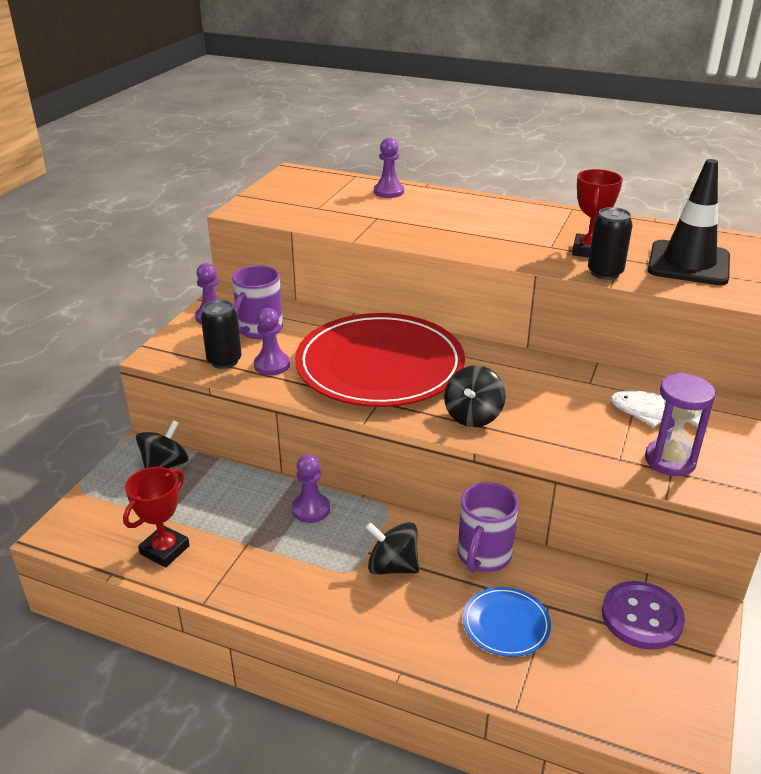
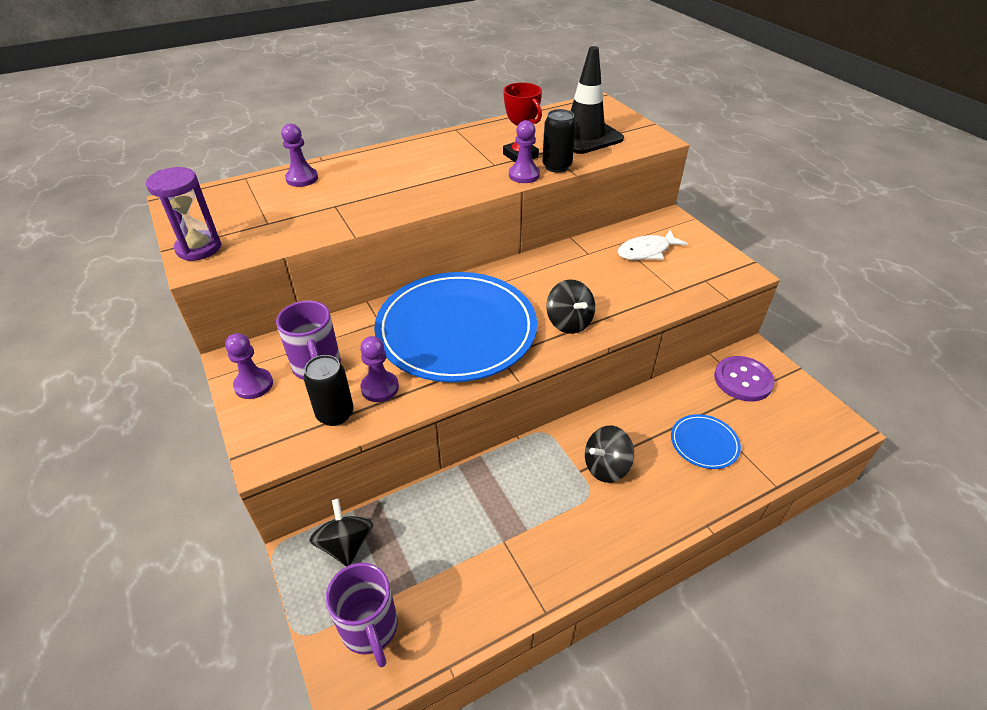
camera: 50 degrees left, 10 degrees up
(164, 550) = (457, 606): red trophy -> none
(311, 509) = (503, 476): purple pawn -> purple pawn (524, 175)
(380, 365) = (456, 330): red plate -> blue plate
(483, 556) = (636, 414): purple mug -> purple mug (370, 628)
(670, 460) = (695, 274): purple hourglass -> purple hourglass (199, 248)

